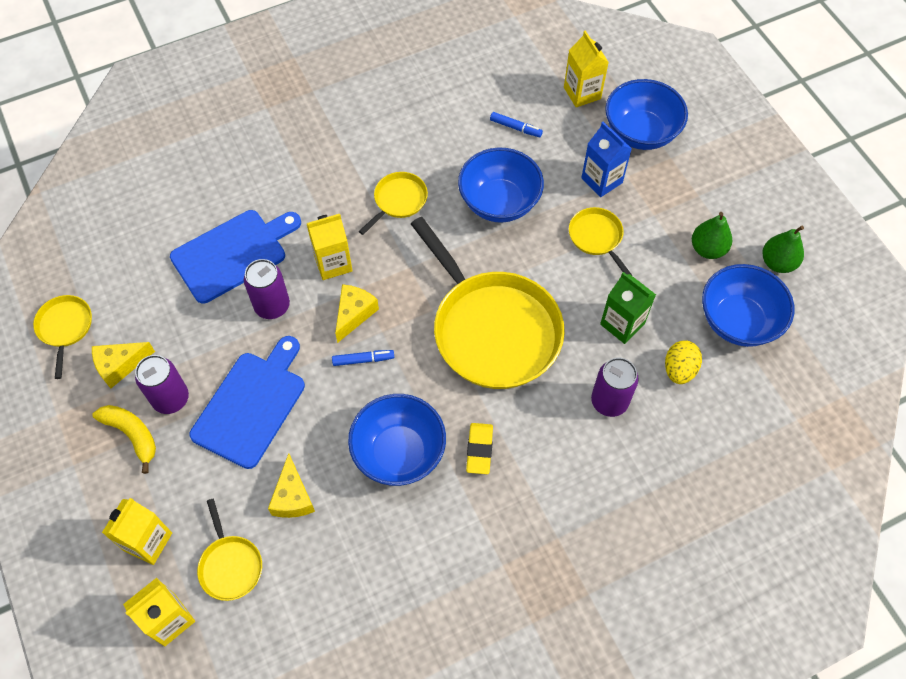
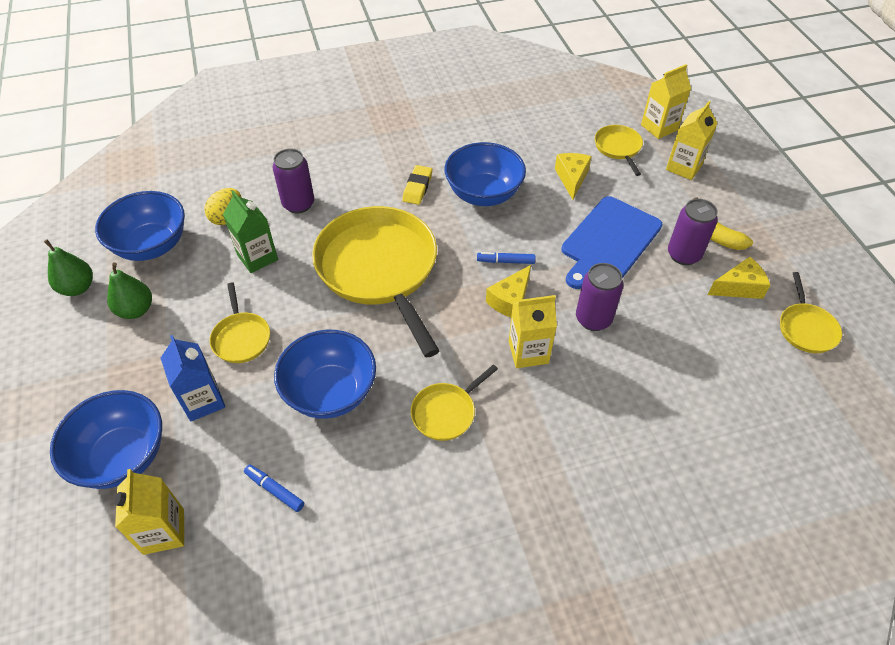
camera: 170 degrees left, 10 degrees down
(233, 254) = (639, 378): blue cutting board -> none

